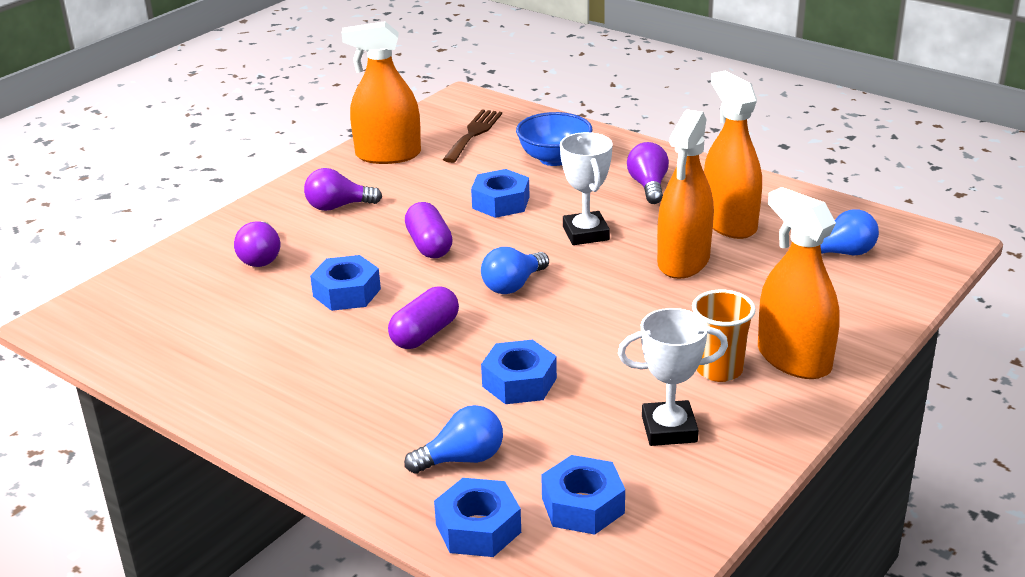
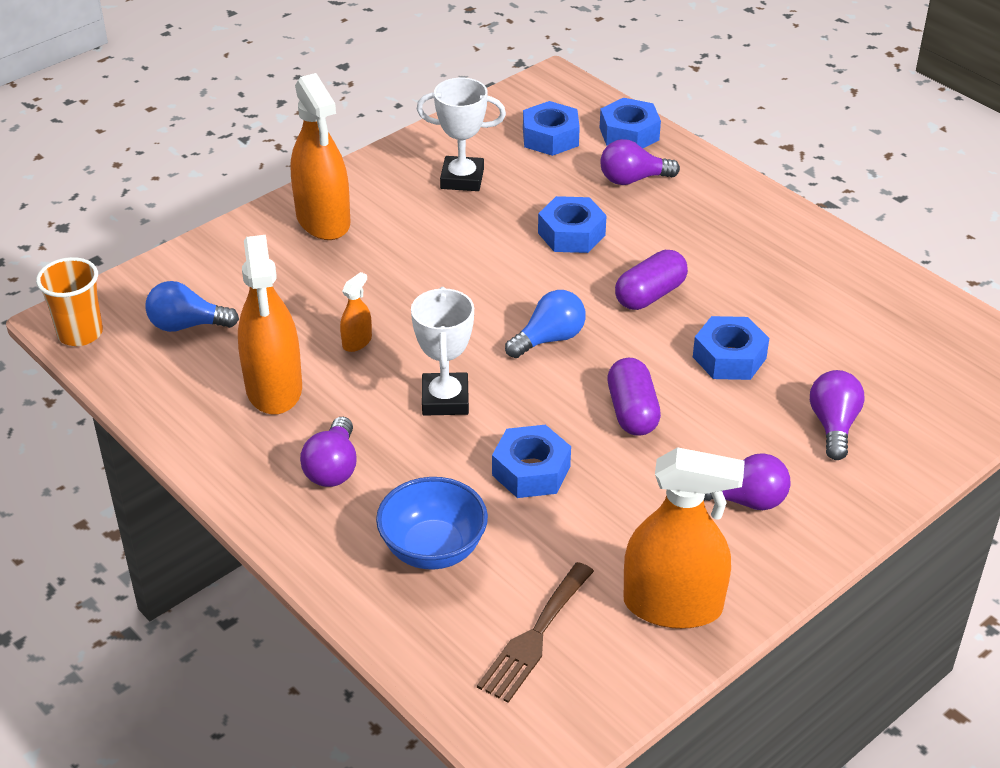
camera: 170 degrees left, 10 degrees up
(462, 459) = (633, 179): blue light bulb -> purple light bulb
(683, 261) = (357, 342): orange spray bottle -> orange spray bottle, size x0.44
(719, 370) = (393, 220): orange cup -> orange cup (80, 333)

